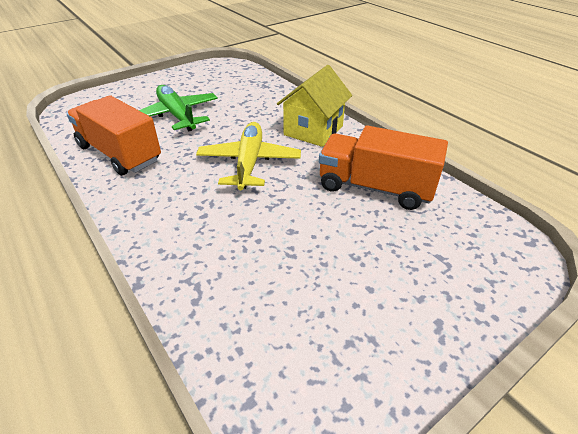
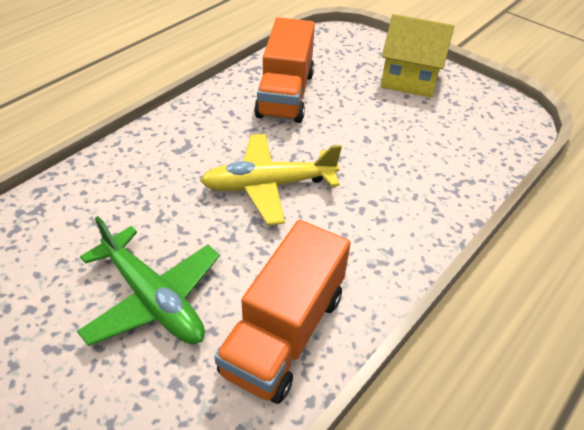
camera: 105 degrees left, 5 degrees up
(177, 115) = (153, 299): green plane -> green plane turned 90 degrees counterclockwise
(313, 130) = (182, 141): yellow house -> yellow house (409, 79)

